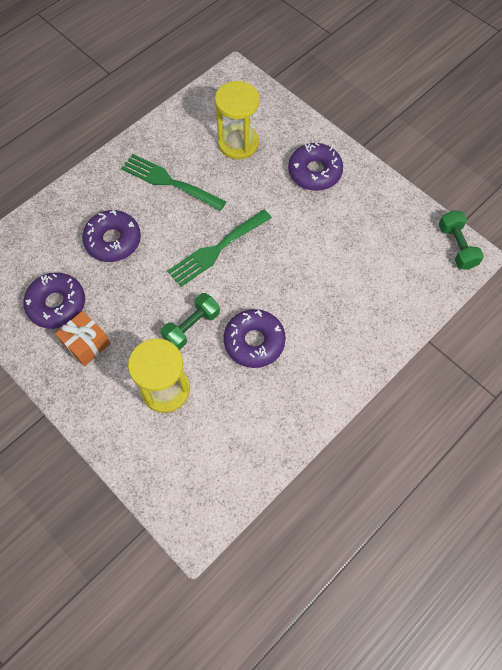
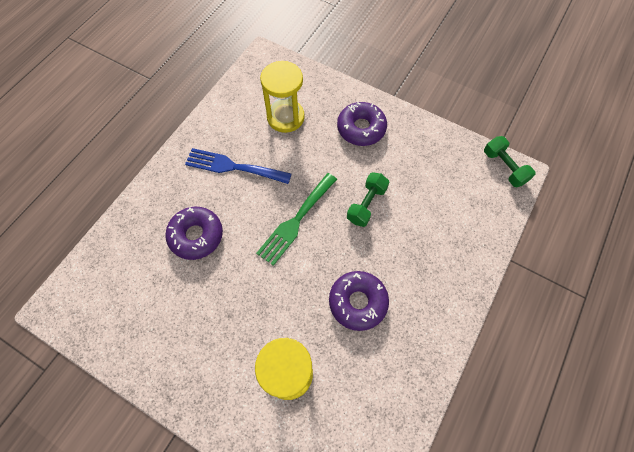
camera: 15 degrees left, 0 degrees up
(57, 304) = (158, 314): purple donut -> none
(86, 344) = (198, 347): orange gift -> none
(169, 182) = (233, 167): green fork -> blue fork
(191, 327) = (295, 303): green dumbbell -> green dumbbell (366, 204)

